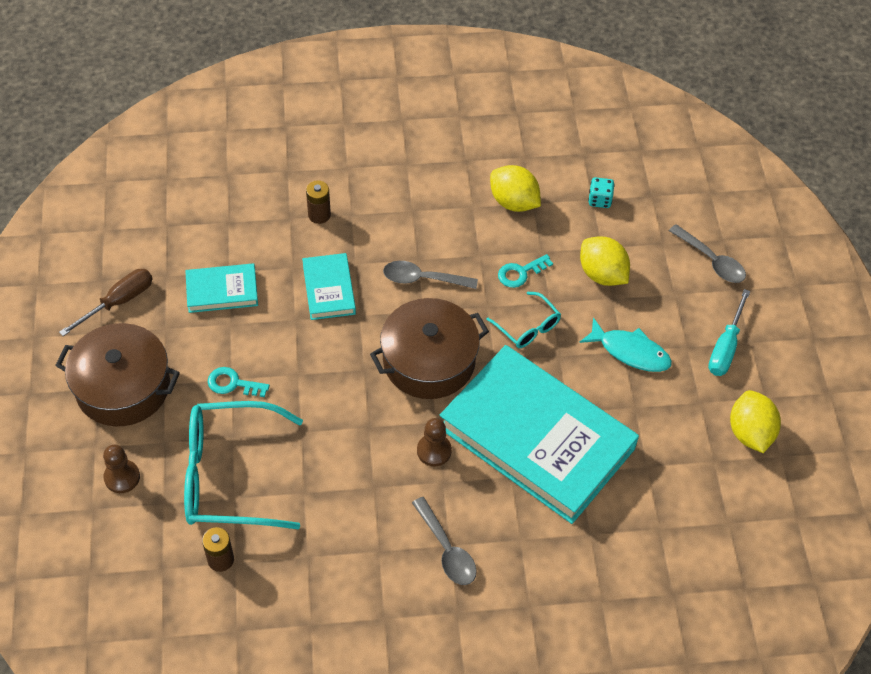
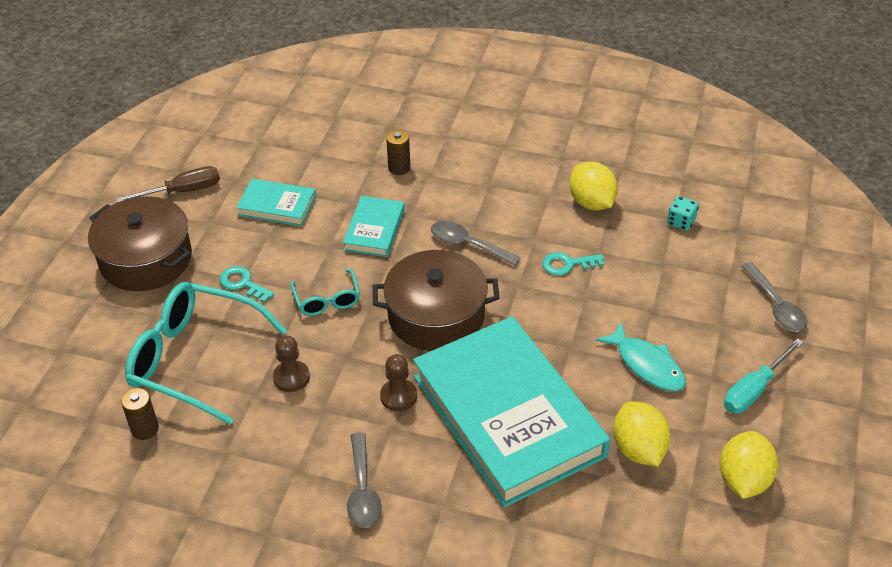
camera: 25 degrees right, 10 degrees down
(122, 477) = (100, 332): brown pawn -> brown pawn (291, 377)
(527, 327) = (550, 313): turquoise glasses -> turquoise glasses (327, 300)
(602, 274) = (651, 287): yellow lemon -> yellow lemon (639, 449)

